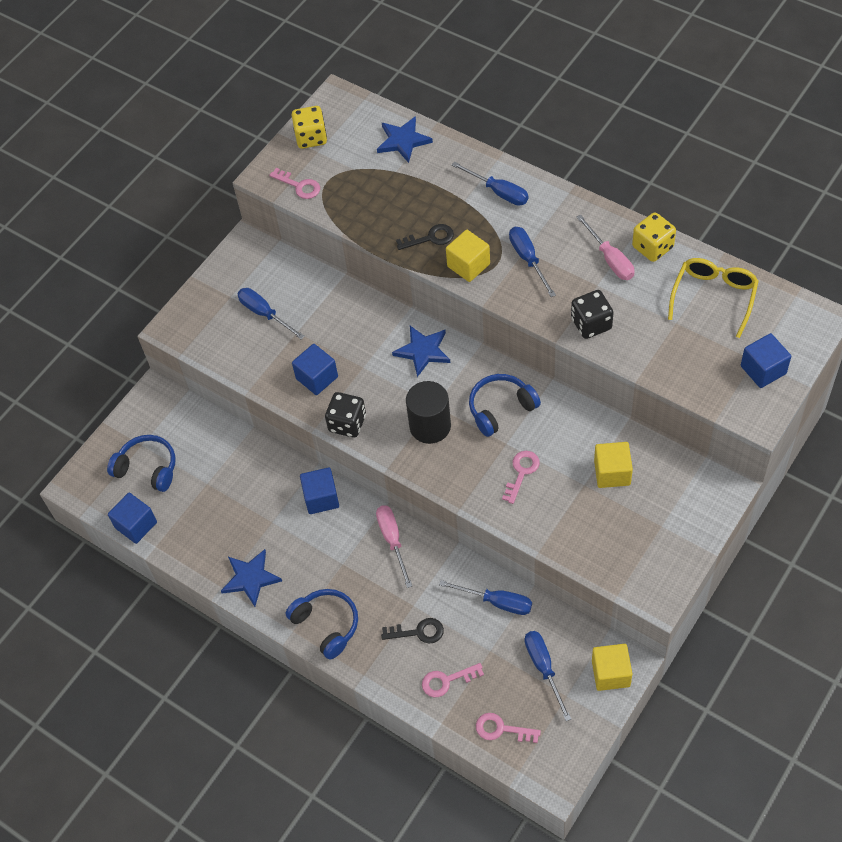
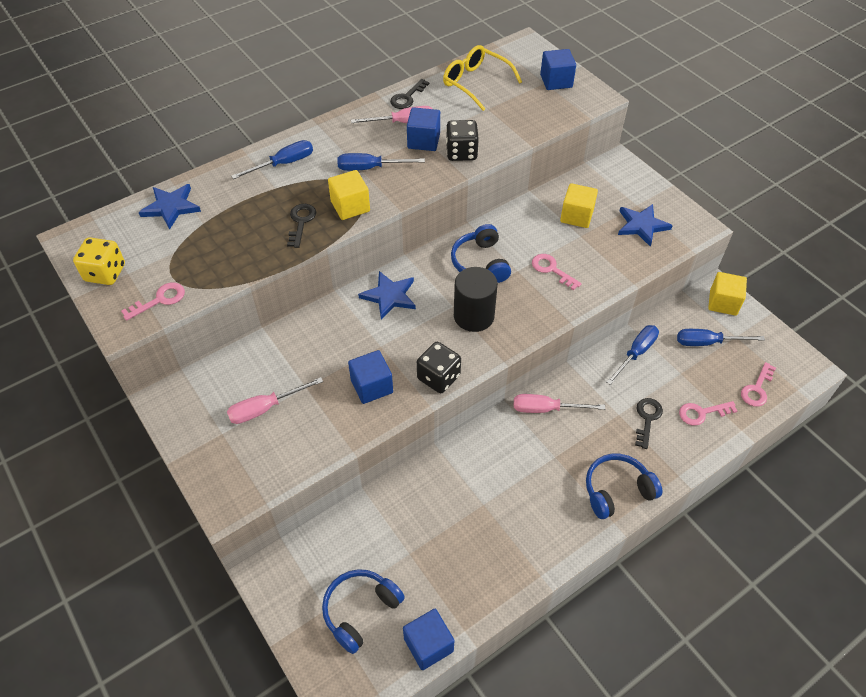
camera: 75 degrees left, 5 degrees down
(250, 578) = (541, 543): blue star -> blue star (642, 225)
(264, 314) = (265, 408): blue screwdriver -> pink screwdriver
(321, 498) = (475, 452): blue cube -> blue cube (423, 141)
(446, 681) = (701, 413): pink key -> pink key turned 75 degrees clockwise
(652, 247) = (407, 97): yellow dice -> black key

